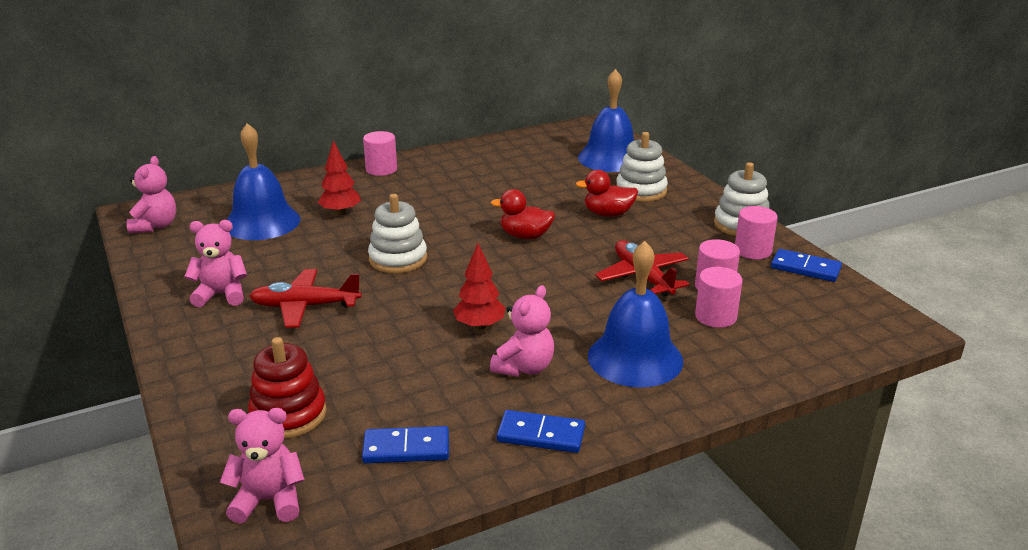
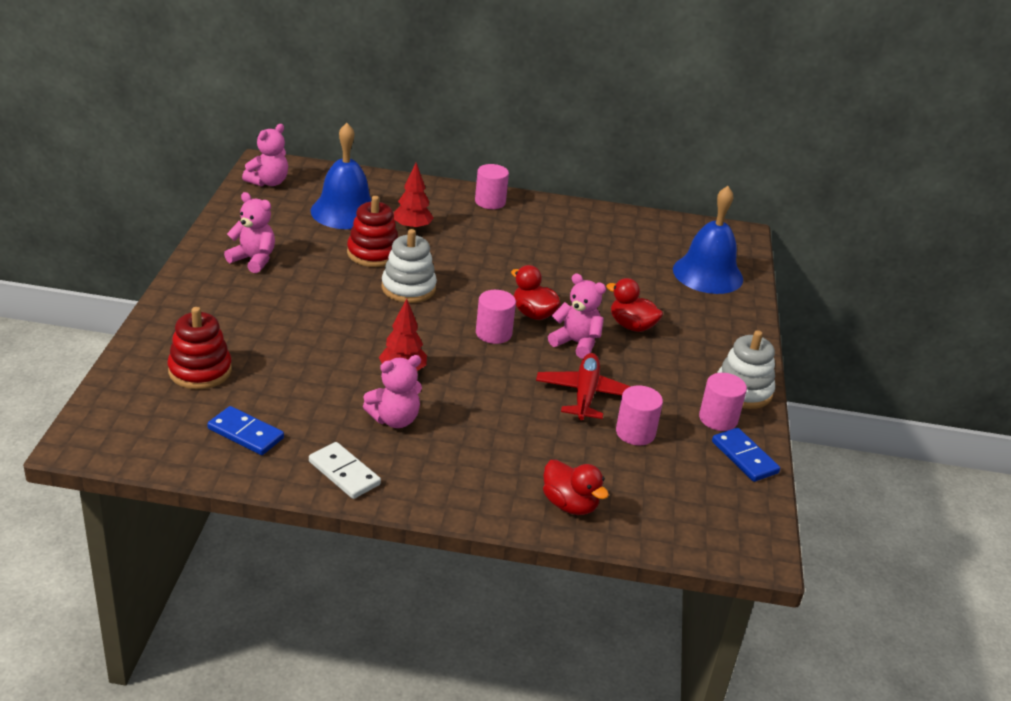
camera: 30 degrees right, 5 degrees up
(269, 501) = (127, 421): pink teddy bear -> pink teddy bear (576, 343)
(304, 306) = (298, 296): red plane -> none
(331, 245) = (373, 253): none -> red stacking toy
(541, 435) = (344, 473): blue domino -> white domino
(635, 358) = (487, 455): blue bell -> none
(641, 191) = (692, 318): white stacking toy -> none
(715, 316) = (600, 457): pink cylinder -> pink cylinder (493, 333)
(744, 363) = (570, 504): none -> red duck

